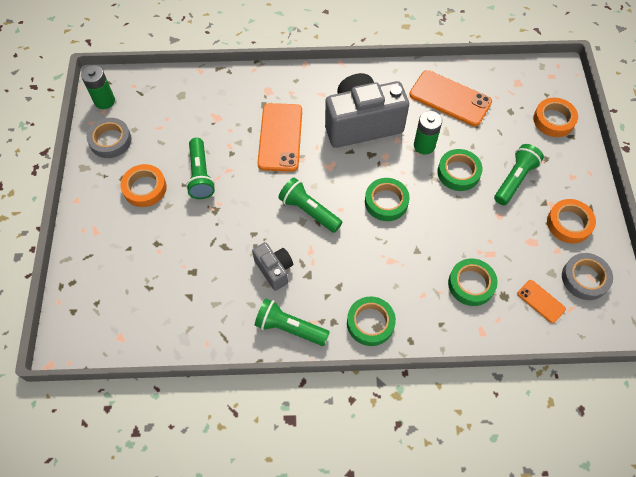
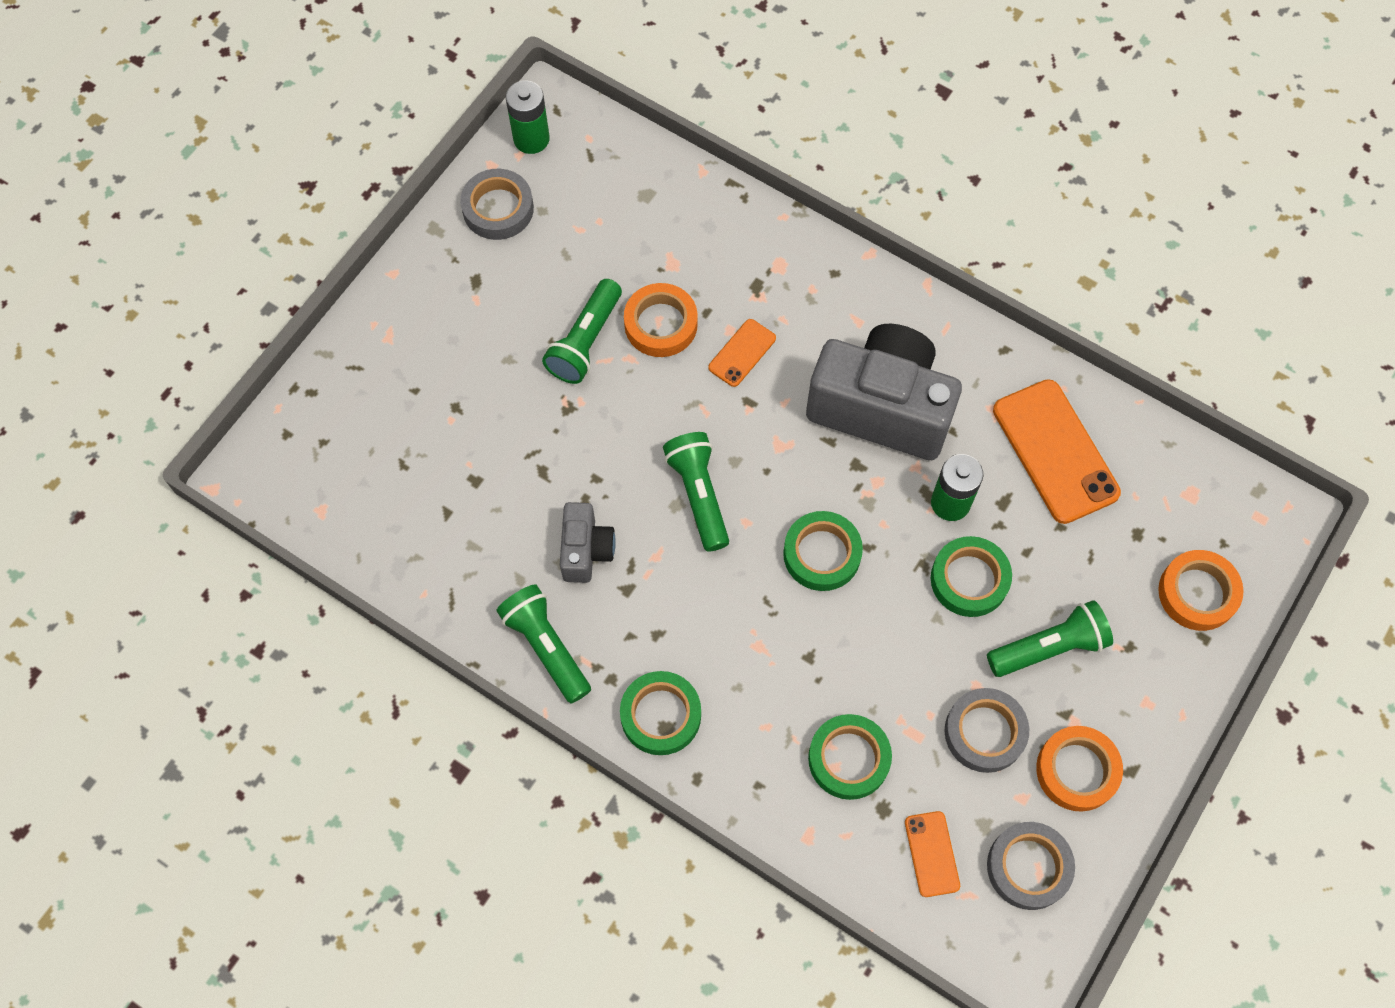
camera: 35 degrees right, 5 degrees up
(145, 188) = (495, 313): orange tape -> orange tape (661, 324)
(280, 137) = (742, 353): orange phone -> orange phone, size x0.51
(518, 233) = (984, 732): none -> grey tape

